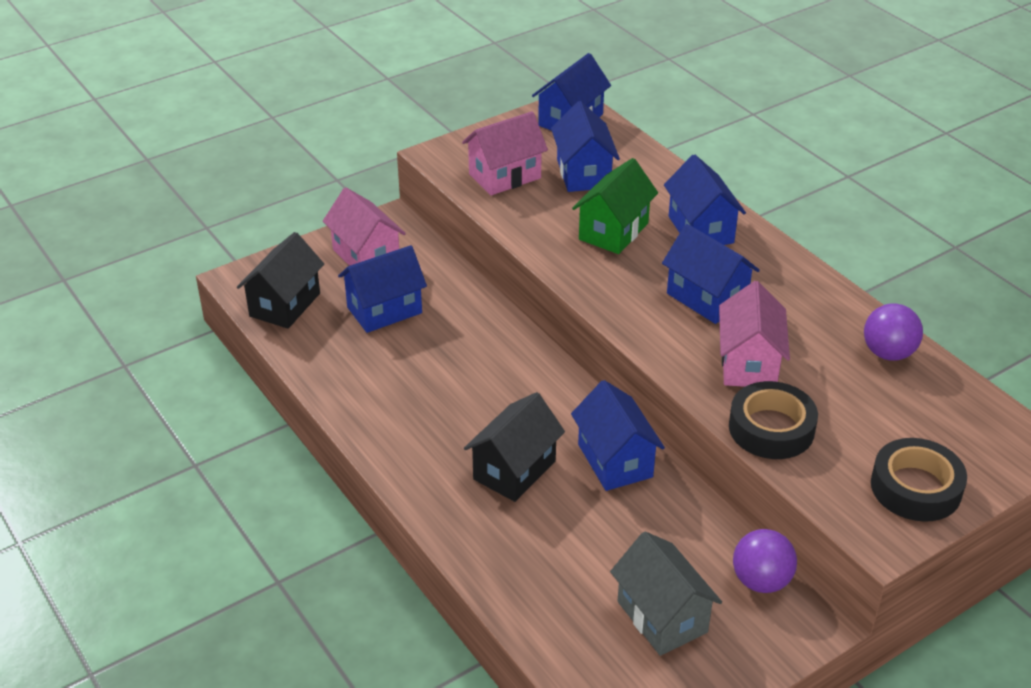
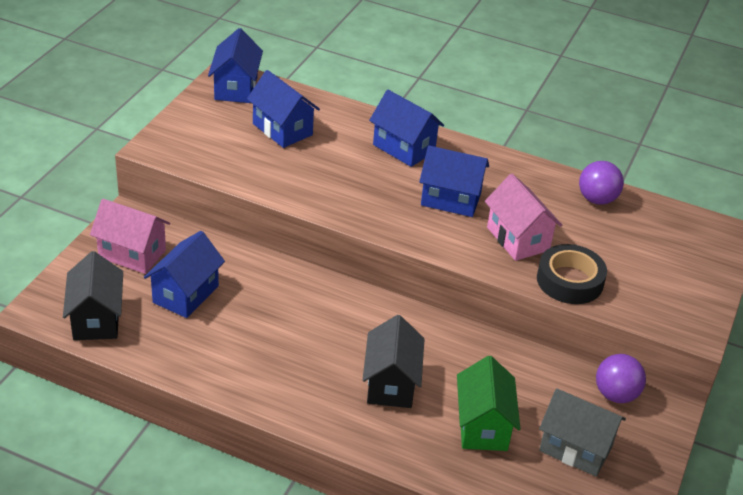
camera: 35 degrees left, 0 degrees up
(504, 176) = (223, 149): pink house -> none
(613, 231) = (343, 169): green house -> green house (482, 426)
(615, 461) = (455, 348): blue house -> none
(915, 488) = (686, 288): black tape -> none

